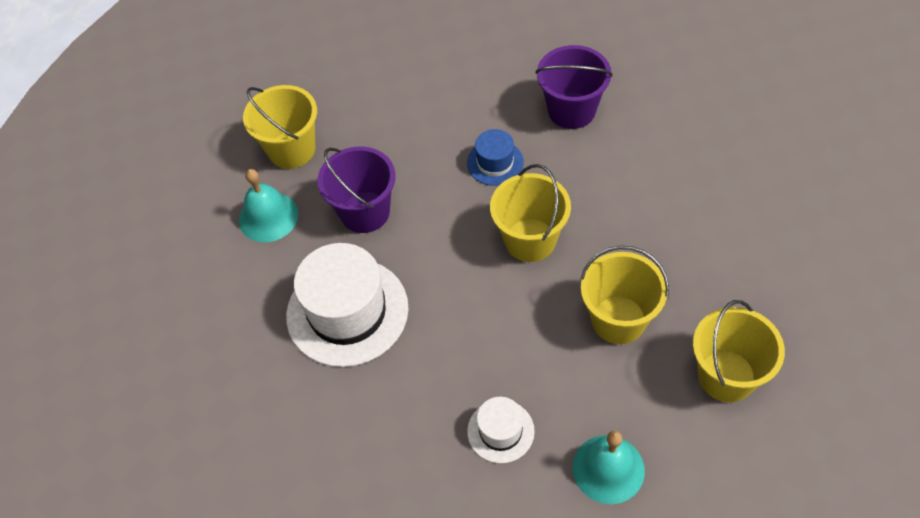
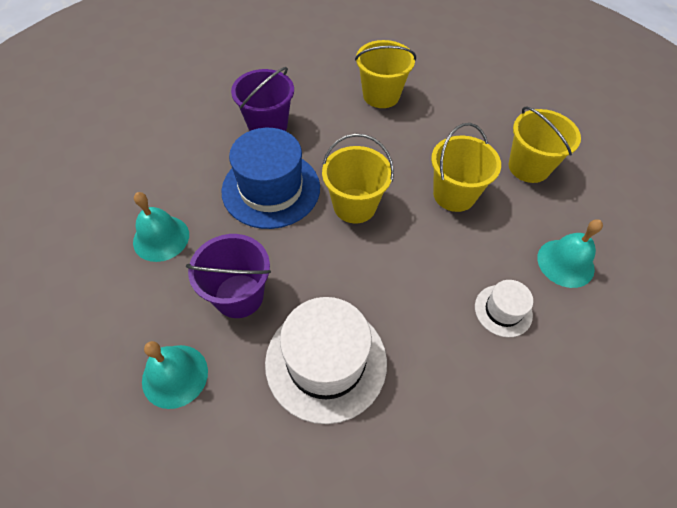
camera: 65 degrees left, 0 degrees up
(292, 149) = (121, 317): yellow bucket -> yellow bucket (381, 95)
(380, 122) = (161, 238): none -> turquoise bell
(495, 162) = (271, 189): blue hat -> blue hat, size x1.98

